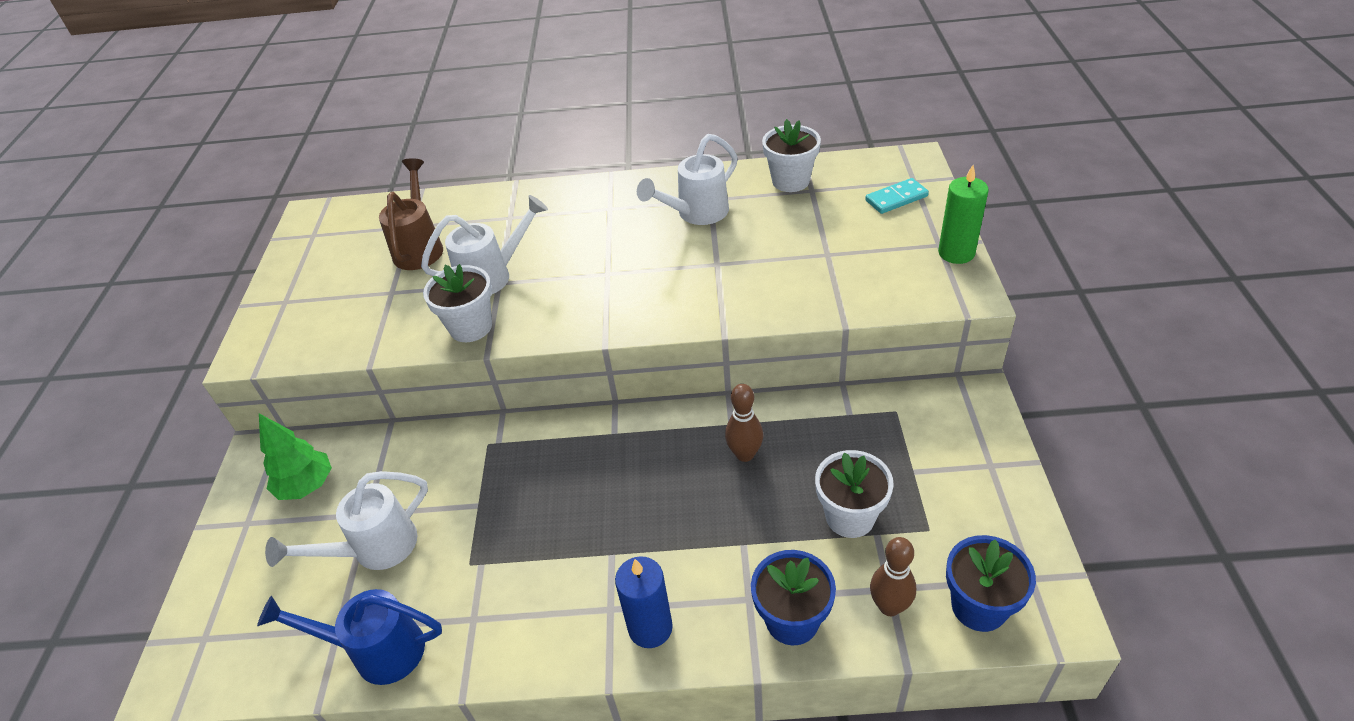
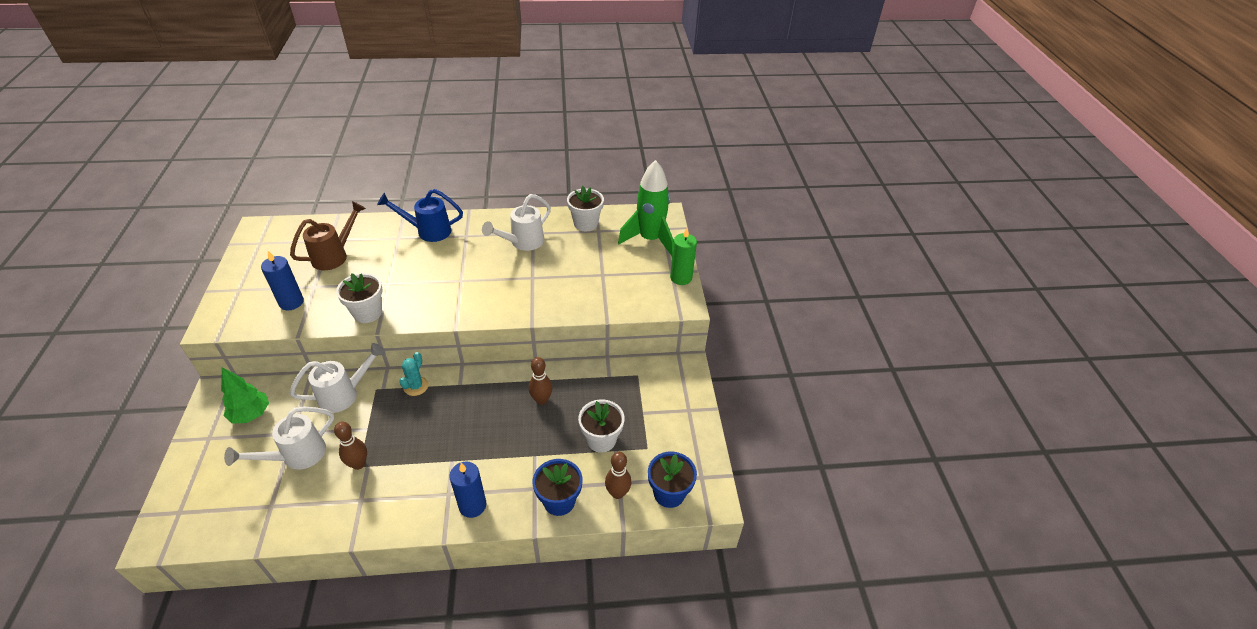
camera: 10 degrees left, 0 degrees up
(359, 316) = (291, 302): none -> blue candle
(376, 651) = (296, 519): blue watering can -> blue watering can (428, 231)
(420, 247) = (335, 255): brown watering can -> brown watering can turned 45 degrees clockwise
(467, 561) = (358, 464): none -> brown bowling pin
(493, 276) = (384, 278): white watering can -> white watering can (345, 394)
(547, 438) = (416, 386): none -> turquoise cactus
(896, 198) = (650, 240): turquoise domino -> green rocket

